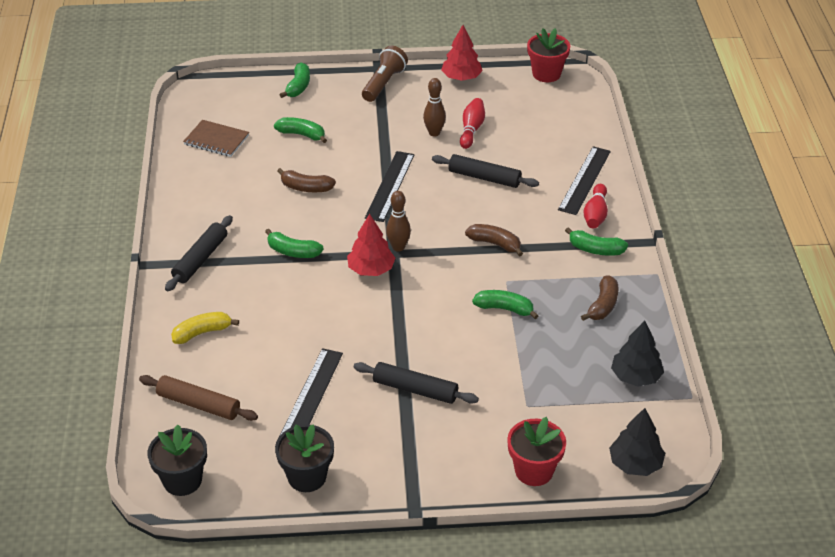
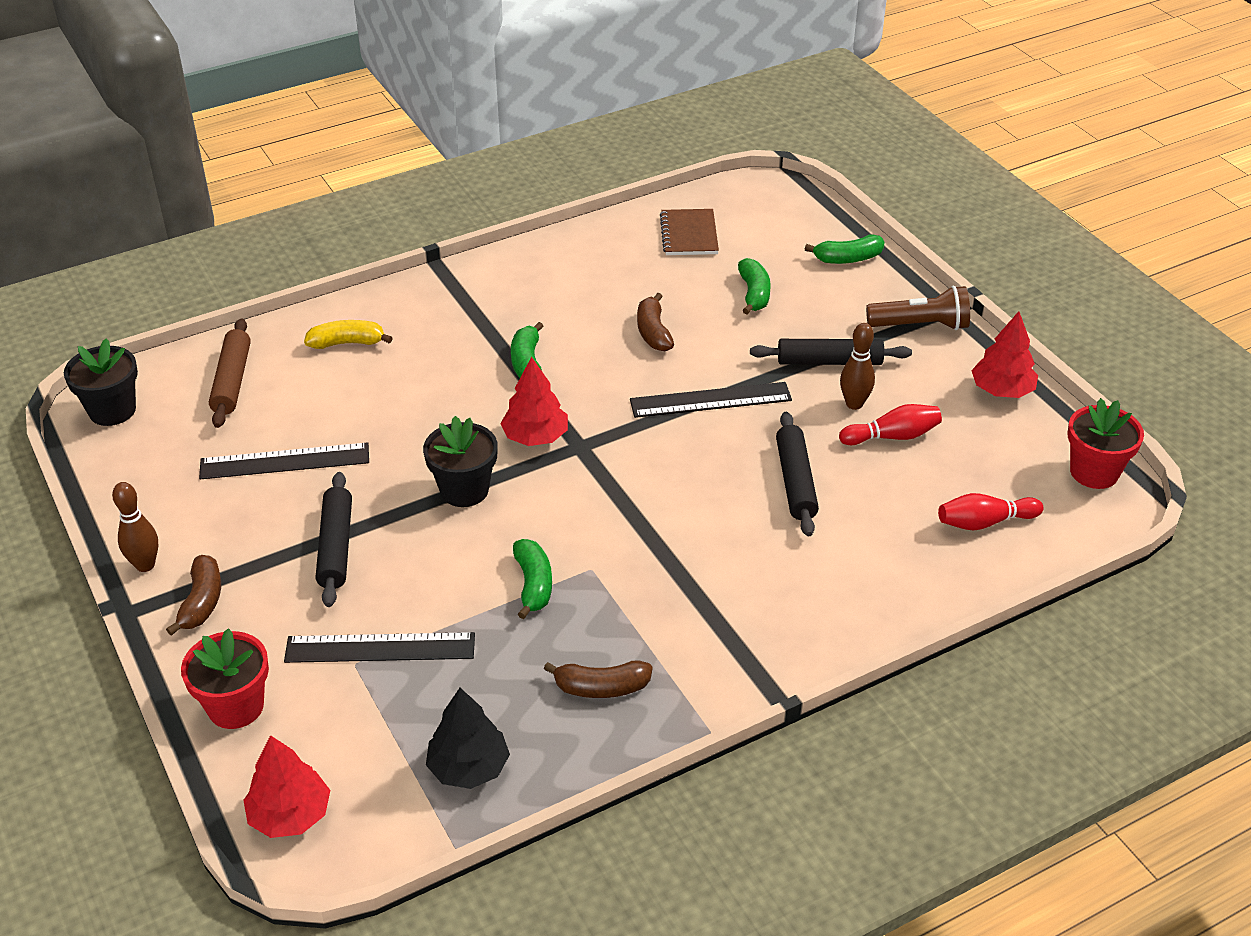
camera: 65 degrees right, 0 degrees up
(200, 259) = (469, 298): black rolling pin -> black rolling pin (829, 362)
(202, 333) = (347, 343): yellow banana -> yellow banana turned 45 degrees counterclockwise
(307, 477) = (151, 502): black flower pot -> black flower pot (464, 490)
(398, 247) = (593, 447): brown bowling pin -> brown bowling pin (145, 565)
(495, 244) = (661, 535): brown banana -> brown banana (202, 602)
(584, 180) = (872, 587): black ruler -> black ruler (380, 648)
(595, 214) = (801, 622): red bowling pin -> red bowling pin (984, 522)
(595, 249) = (720, 644): green banana -> none
(635, 464) = (290, 815): black tree -> red tree

